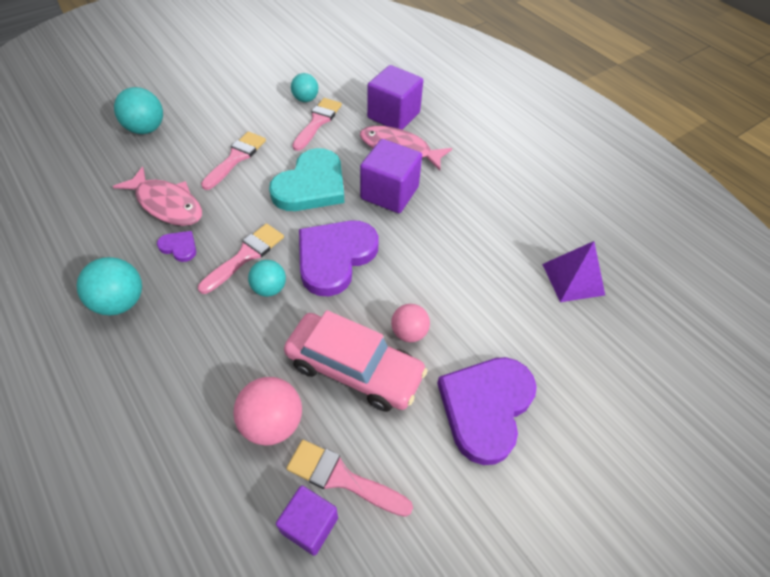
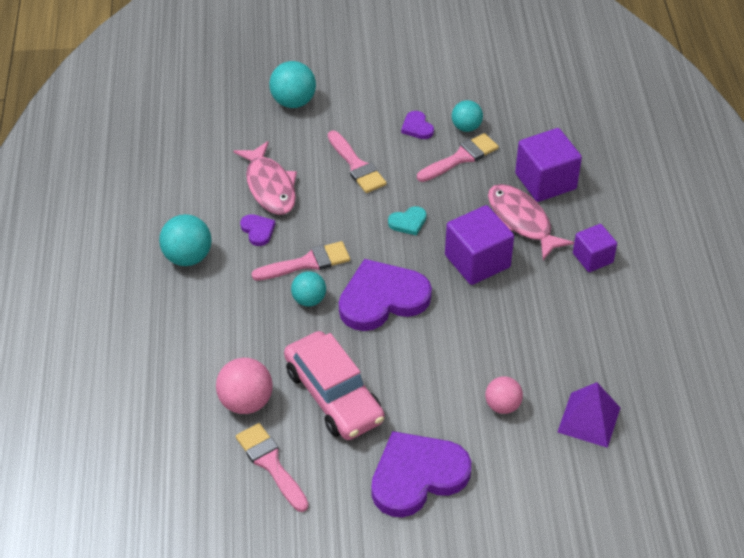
camera: 35 degrees right, 5 degrees down
(236, 158) = (356, 165): pink brush -> pink brush turned 90 degrees clockwise
(266, 112) = (417, 127): none -> purple heart
(309, 525) = (228, 480): purple cube -> purple cube (592, 258)
(311, 185) = (408, 222): turquoise heart -> turquoise heart, size x0.44
(409, 332) = (399, 390): pink ball -> pink ball (502, 405)

